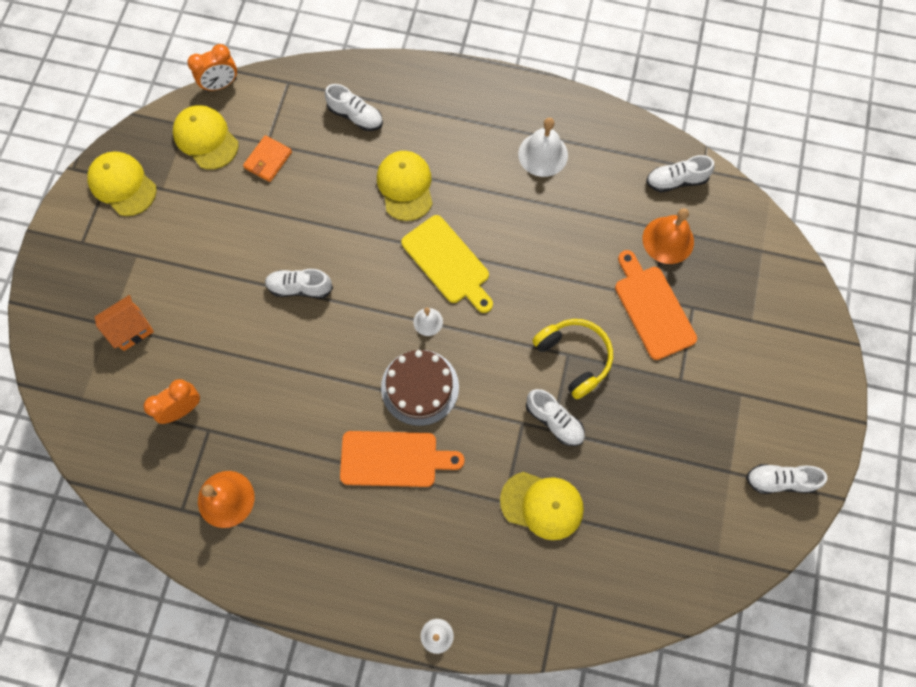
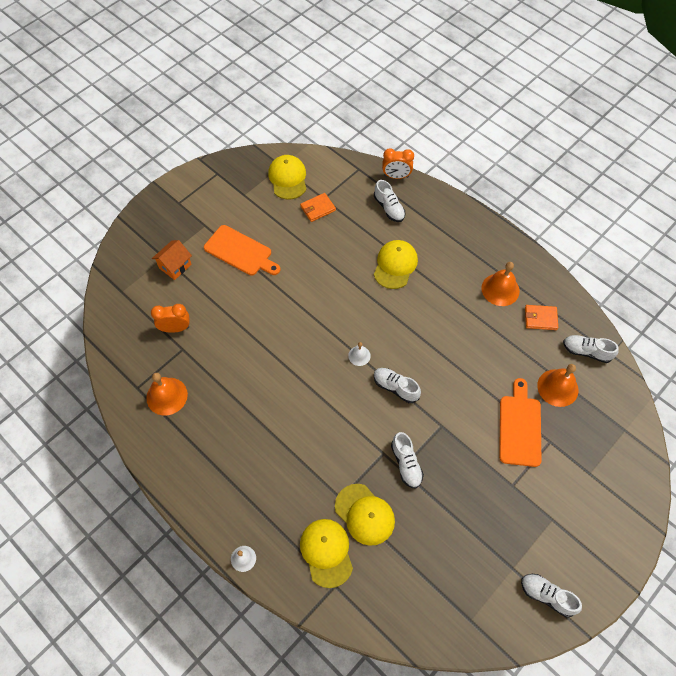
camera: 30 degrees right, 10 degrees down
(122, 185) = (222, 182): yellow cap -> yellow cap (326, 552)
(131, 329) = (175, 266): orange house -> orange house turned 45 degrees counterclockwise
(221, 85) = (316, 152): orange clock -> orange clock (396, 176)
(300, 288) = (290, 293): white shoe -> white shoe (395, 388)
(394, 459) = (285, 429): orange cutting board -> orange cutting board (240, 252)
(420, 387) = (329, 393): brown cake -> none
(448, 263) = (394, 326): yellow cutting board -> none
(543, 154) = (500, 289): white bell -> orange bell
(574, 358) = (444, 430): yellow headphones -> none
(606, 167) = (540, 318): none -> orange wallet

